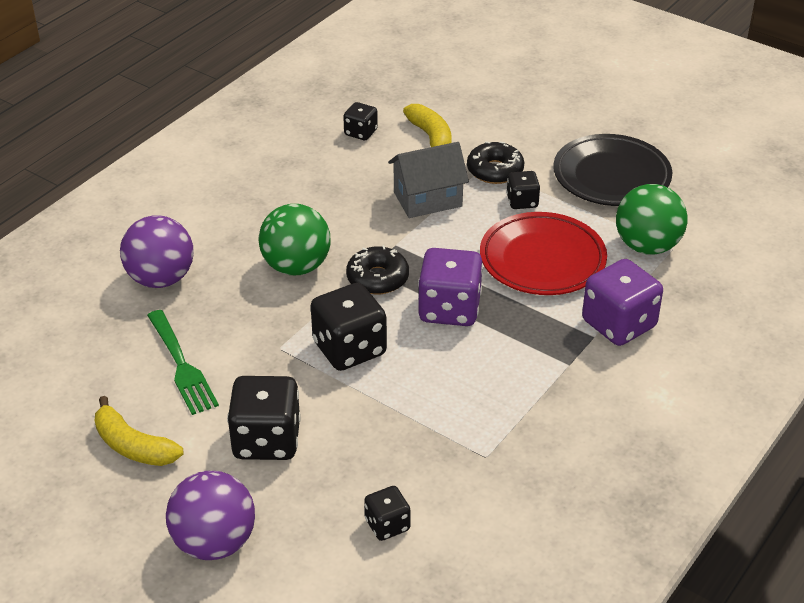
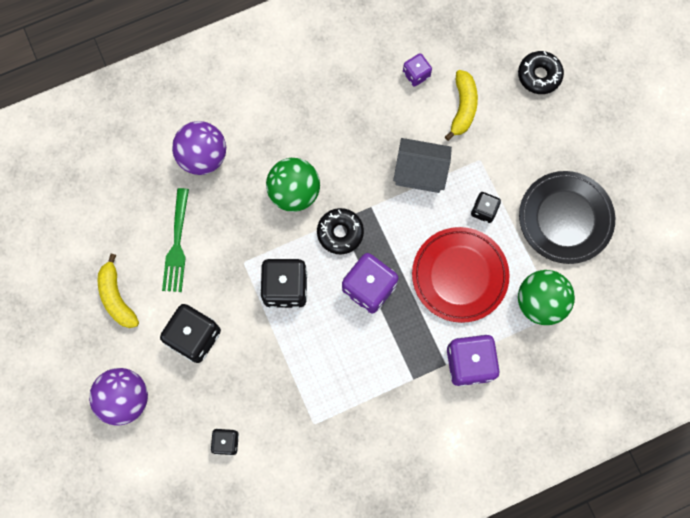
camera: 30 degrees right, 35 degrees up
(360, 132) = (416, 74): black dice -> purple dice
(495, 170) = (486, 167): black donut -> black donut (539, 75)

